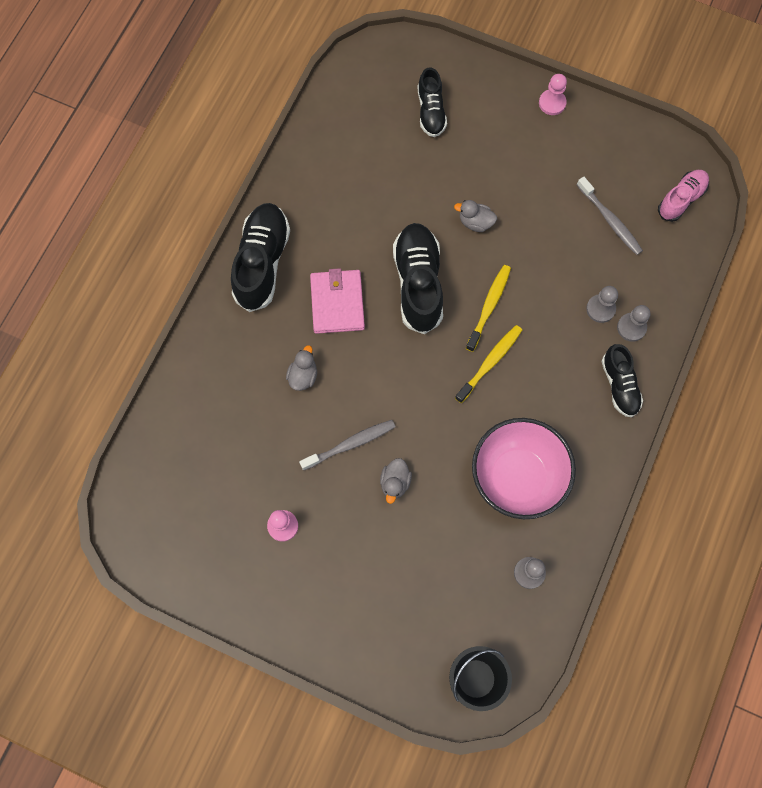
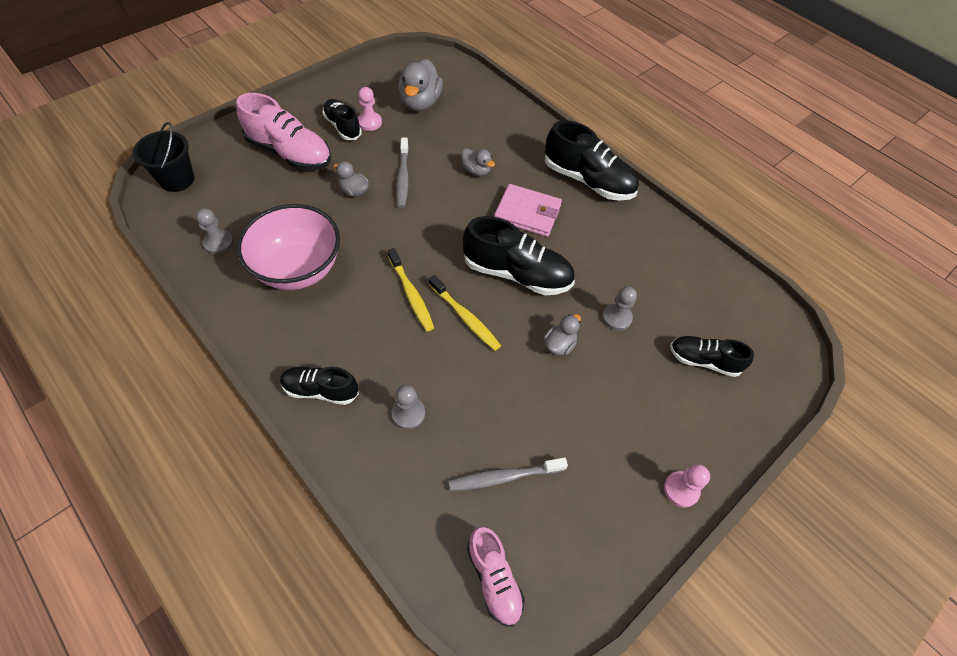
camera: 110 degrees right, 15 degrees down
(221, 487) = (420, 103): none -> grey duck
(305, 552) = (343, 127): none -> black shoe
(375, 584) = (290, 153): none -> pink shoe
(631, 327) = (371, 433): grey pawn -> grey pawn (616, 317)

